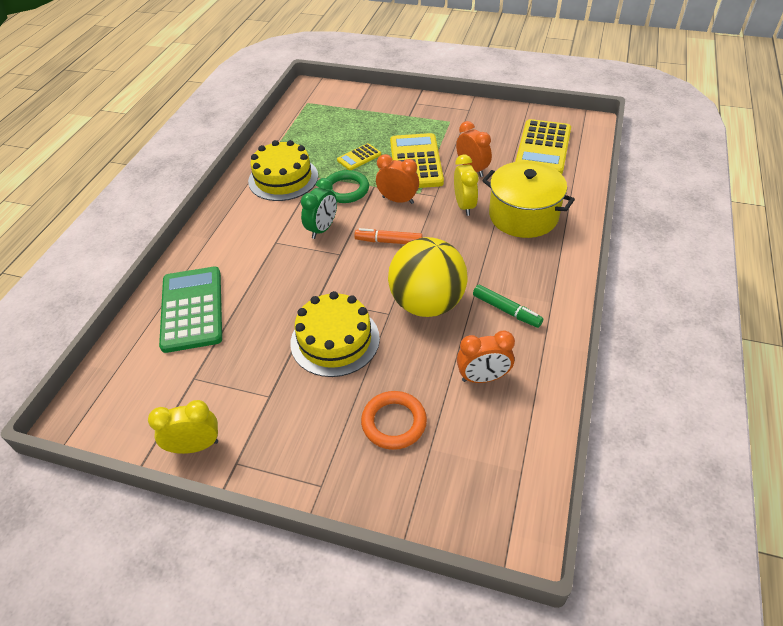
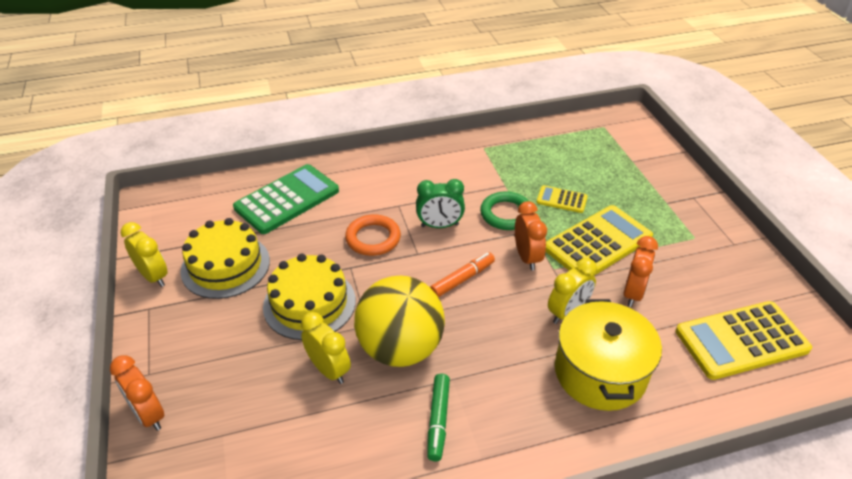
camera: 55 degrees right, 5 degrees down
(283, 178) = (482, 167): yellow cake -> yellow cake (225, 265)
(389, 241) = (462, 279): orange marker -> orange marker turned 75 degrees clockwise
(394, 422) = (238, 392): orange ring -> orange ring (373, 238)
(415, 354) = (329, 369): none -> yellow clock
(483, 378) = (331, 440): orange clock -> orange clock (148, 414)

